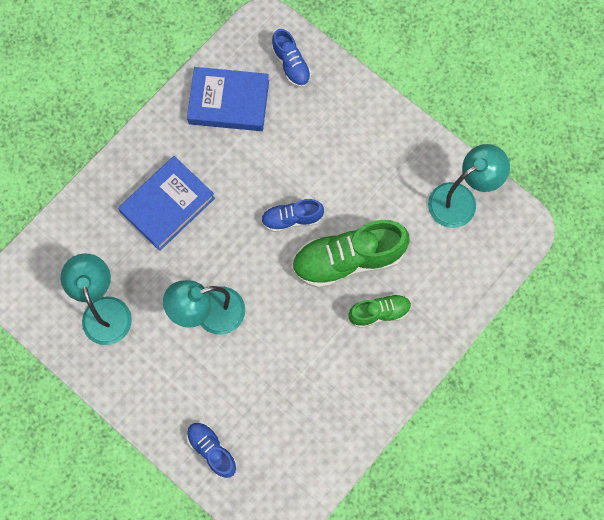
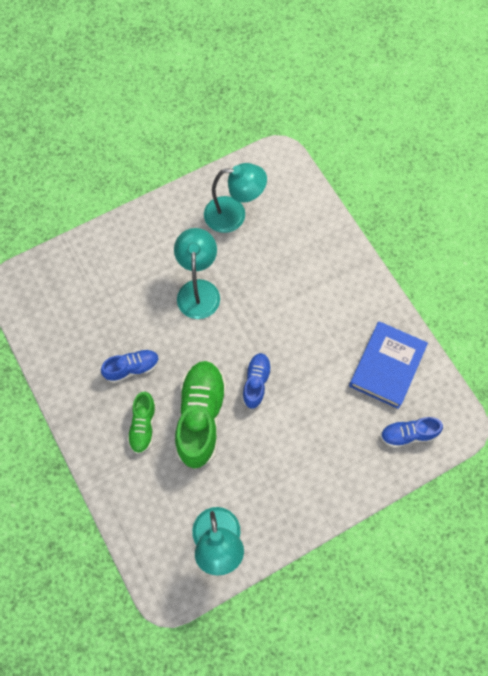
camera: 110 degrees right, 5 degrees down
(167, 205) = (306, 287): blue book -> none
(212, 450) = (89, 258): blue shoe -> blue shoe (132, 368)

